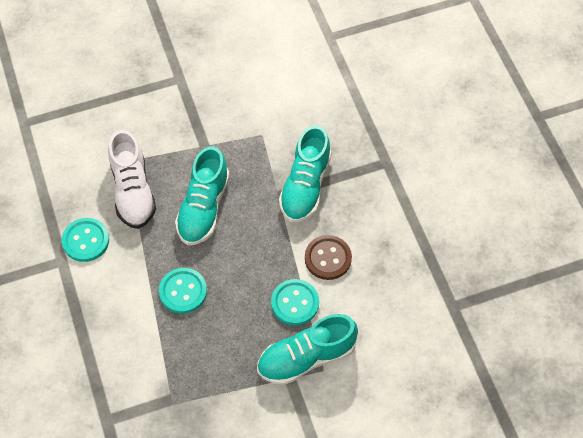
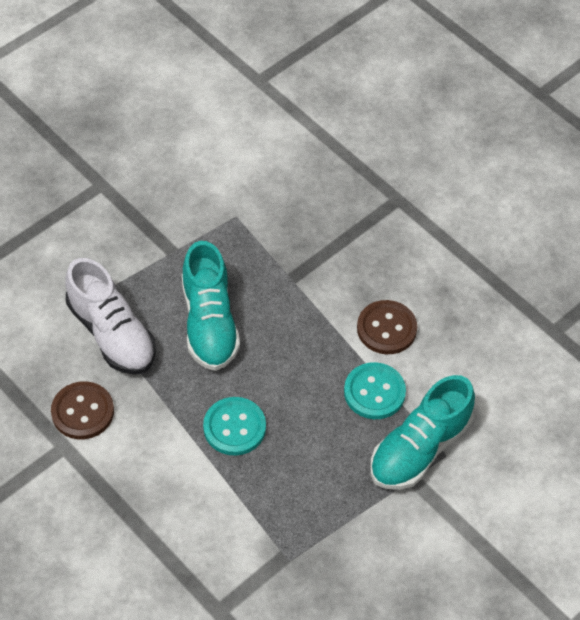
camera: 25 degrees left, 5 degrees down
(86, 241) = (82, 412): turquoise button -> brown button
(305, 186) = (318, 257): turquoise shoe -> none

